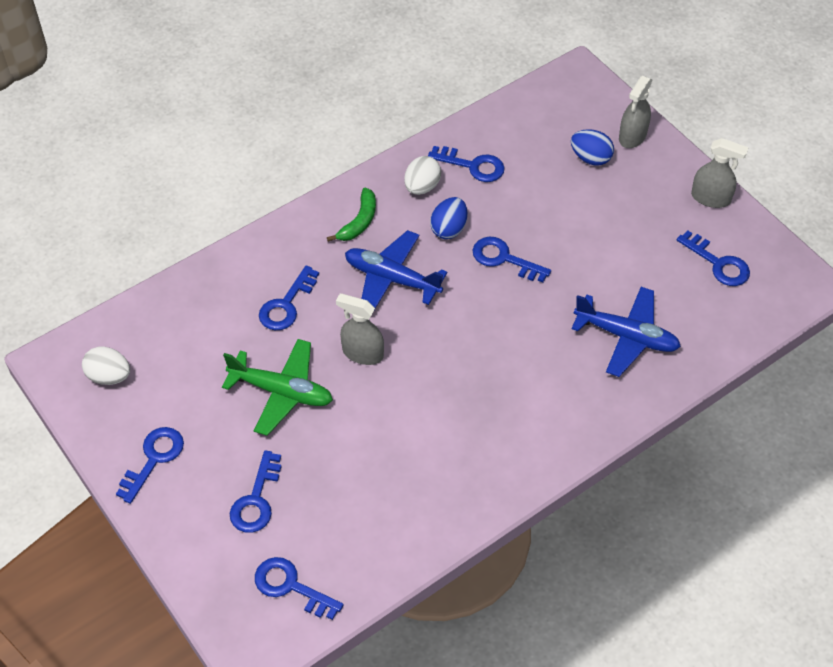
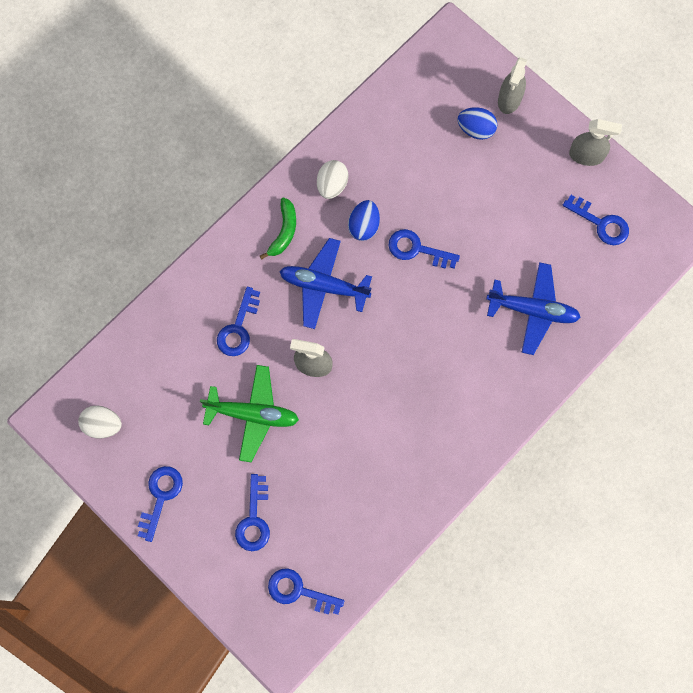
camera: 10 degrees left, 20 degrees up
(472, 166) = (373, 155): blue key -> none

